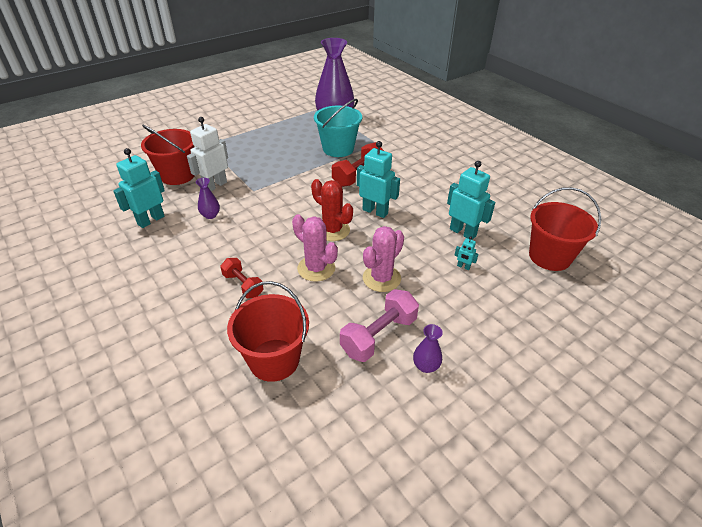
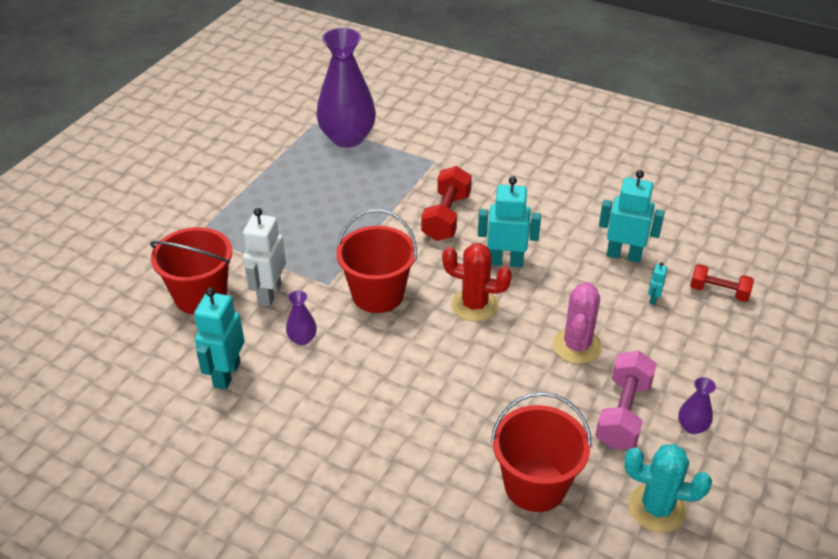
camera: 25 degrees left, 0 degrees up
(243, 285) = (426, 415): red dumbbell -> red dumbbell (719, 292)
(316, 268) = (494, 361): pink cactus -> none
(338, 149) = (389, 184): turquoise bucket -> none
(350, 415) = (656, 508): none -> turquoise cactus
(463, 267) = (653, 299): turquoise robot -> turquoise robot turned 105 degrees clockwise
(549, 256) = (731, 254): red bucket -> red bucket (378, 294)

